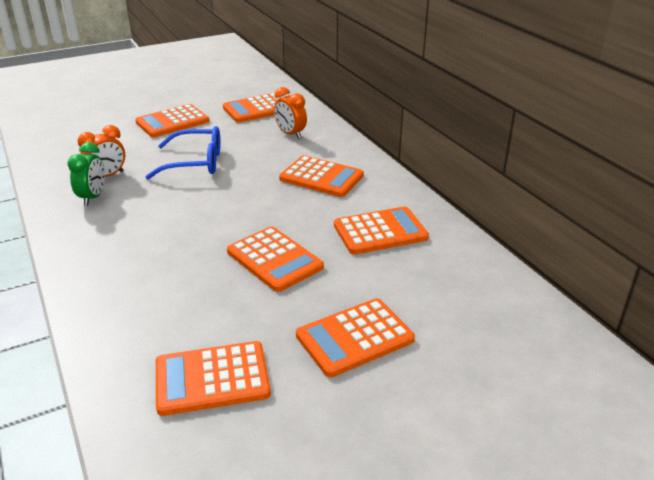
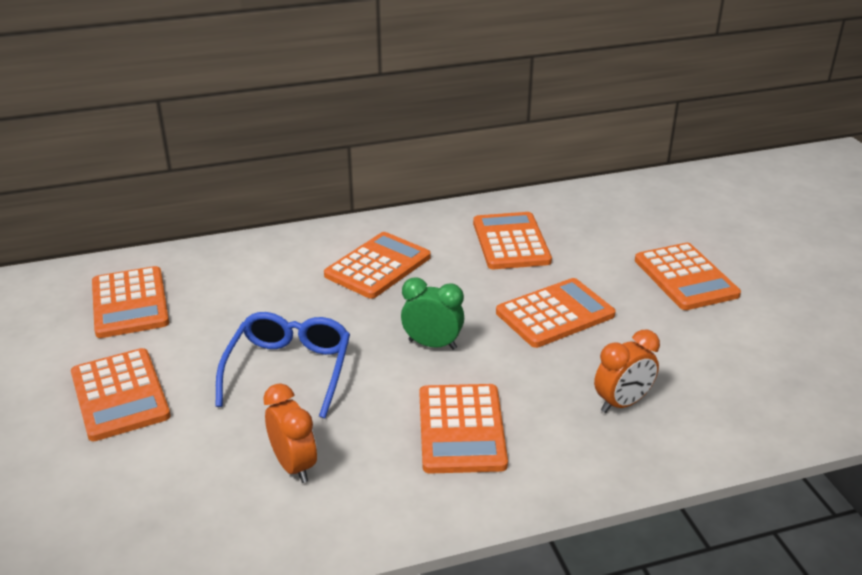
camera: 80 degrees left, 0 degrees up
(93, 197) = (361, 478): green clock -> green clock (432, 344)
(212, 379) = (752, 363): orange calculator -> orange calculator (461, 429)
(290, 134) = (240, 279): orange clock -> orange clock (622, 403)

